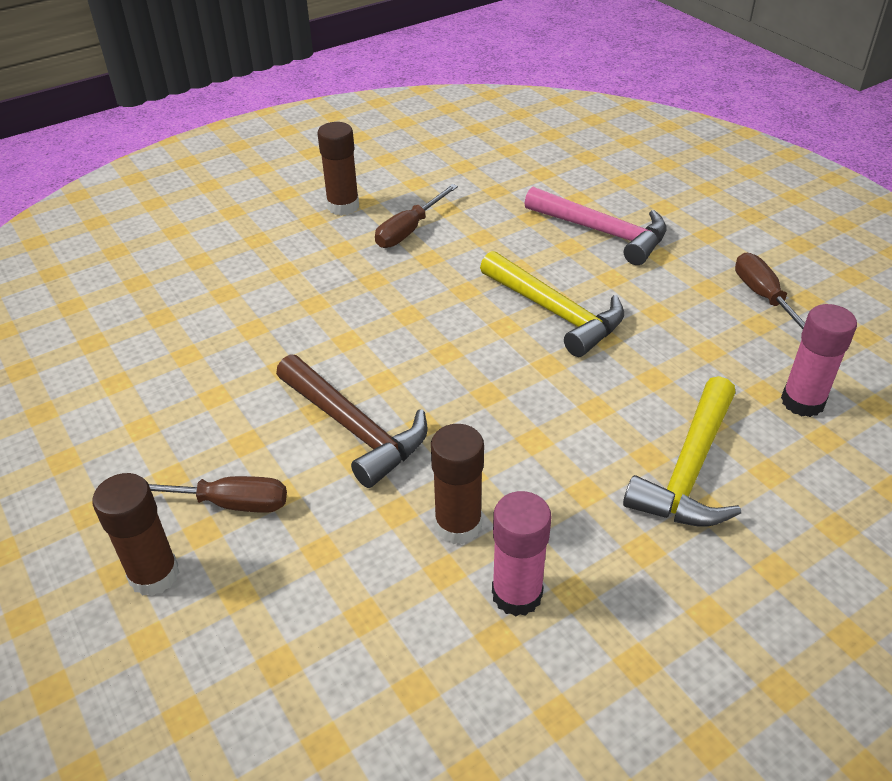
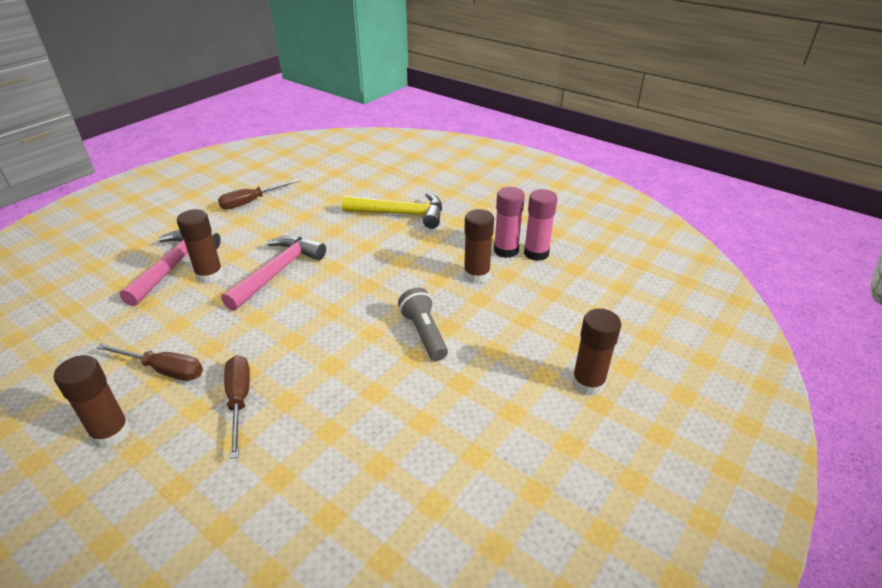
camera: 110 degrees left, 5 degrees down
(225, 503) = (517, 372): brown screwdriver -> brown screwdriver (239, 401)
(354, 429) = (424, 333): brown hammer -> grey flashlight
(555, 312) = (278, 272): yellow hammer -> pink hammer
(569, 258) = (210, 275): none -> brown glue stick
(802, 402) = (339, 189): pink glue stick -> pink glue stick (536, 253)

